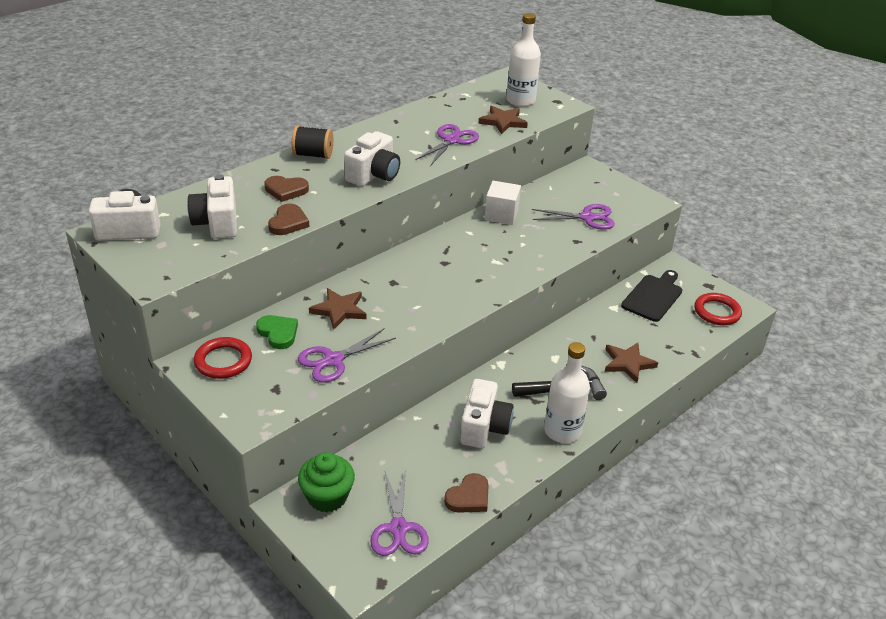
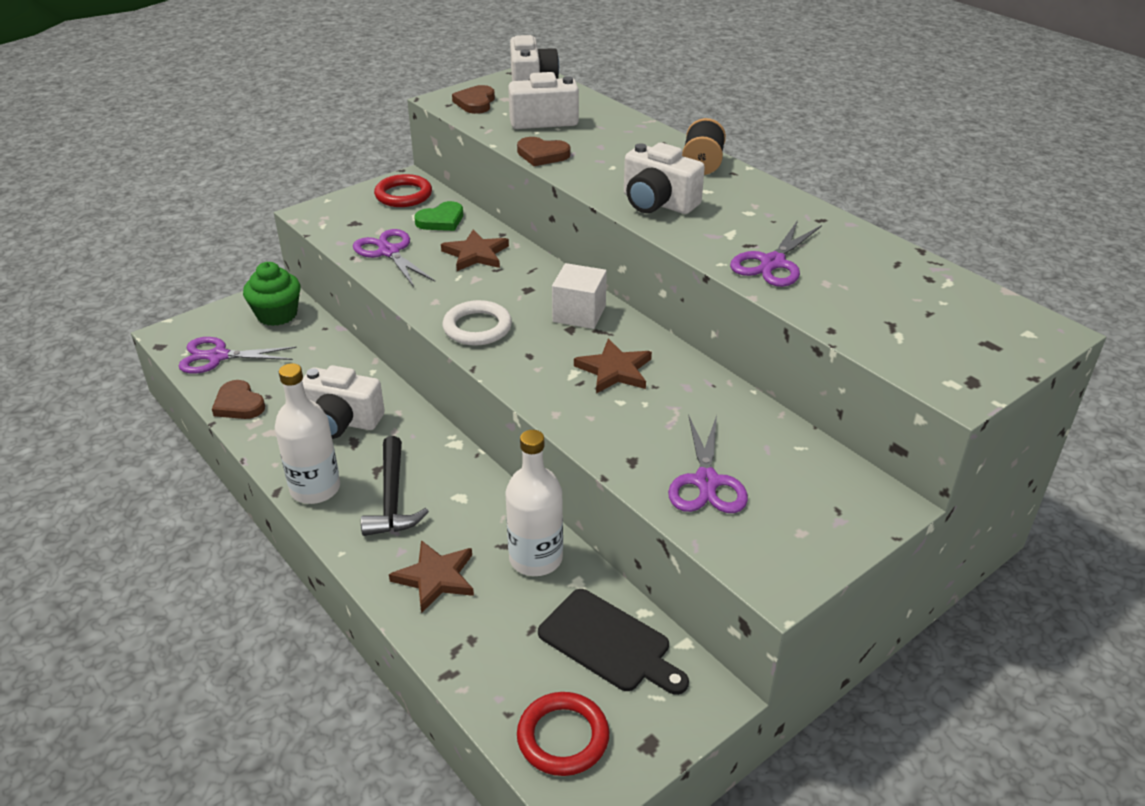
camera: 95 degrees right, 0 degrees up
(286, 190) = (613, 151): brown heart -> brown heart (475, 103)
(447, 304) = (477, 327): none -> white ring
(451, 140) = (773, 263): purple scissors -> purple scissors turned 90 degrees clockwise
(501, 215) = (700, 386): white cube -> white cube (579, 314)
(503, 122) = (856, 313): brown star -> brown star (614, 370)
(520, 100) = (951, 338): white bottle -> white bottle (536, 558)

